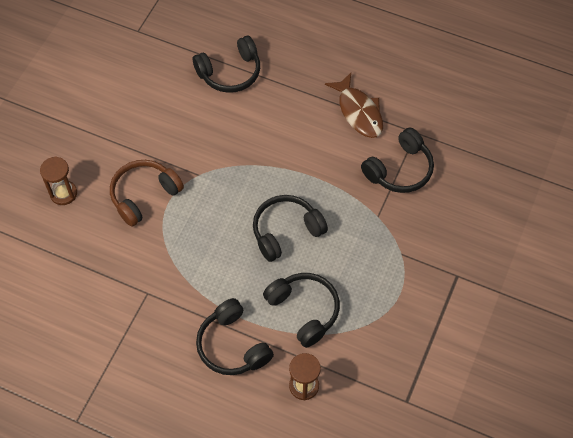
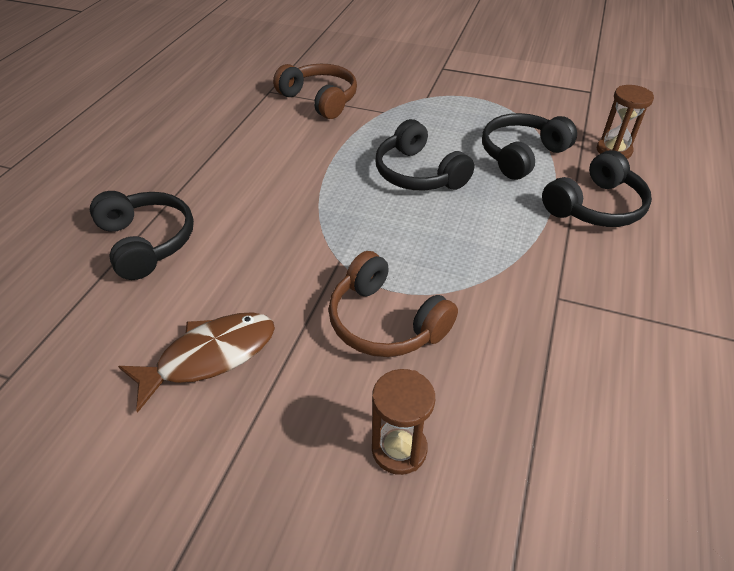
camera: 95 degrees left, 15 degrees down
(358, 112) = (236, 127): brown fish -> brown fish (210, 356)
(400, 170) = (320, 99): black headphones -> brown headphones

